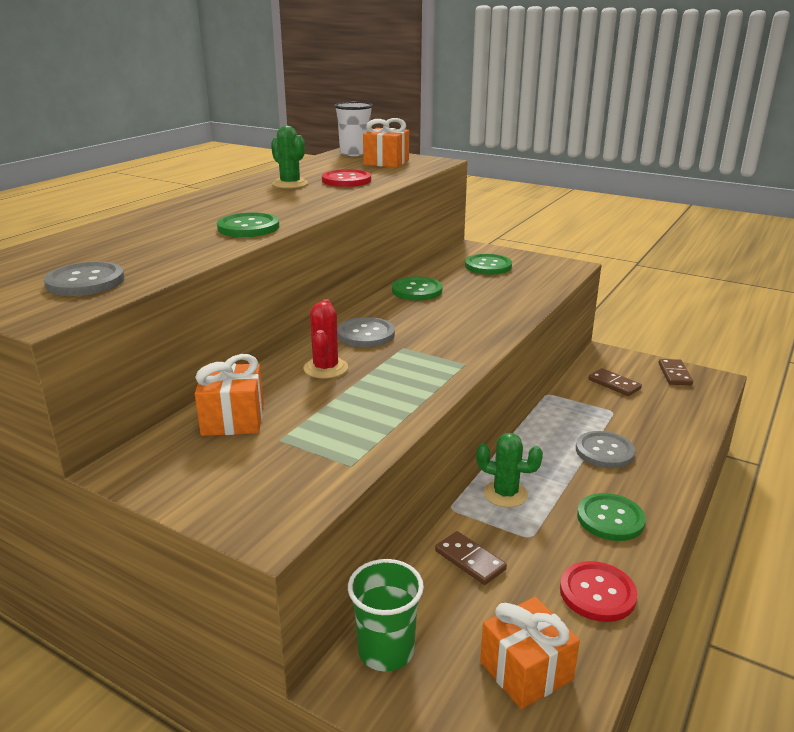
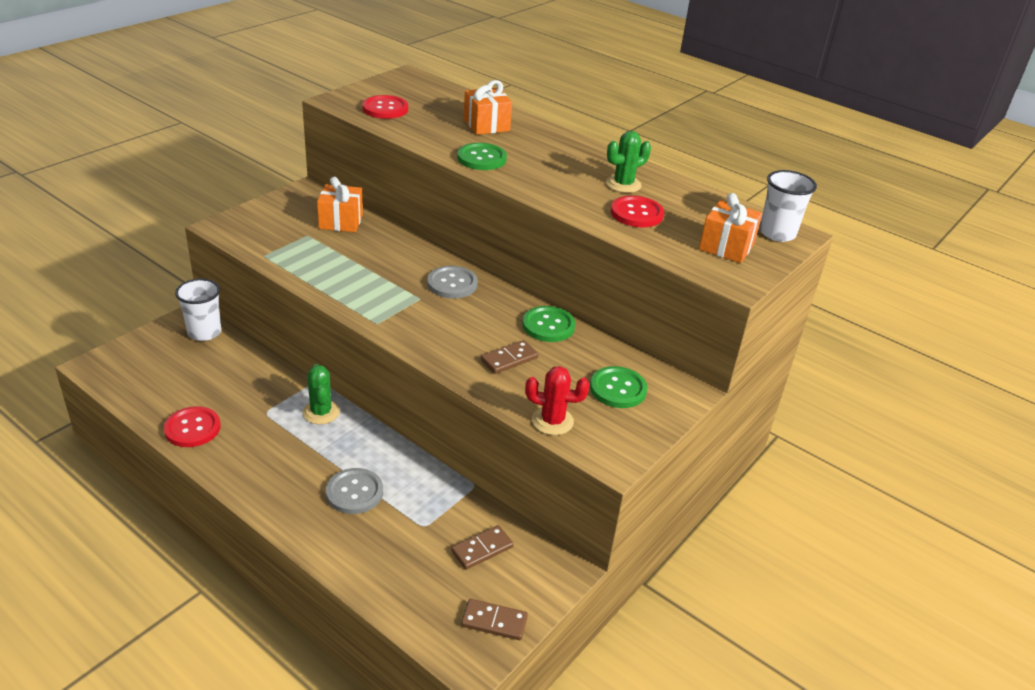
camera: 95 degrees right, 10 degrees up
(85, 282) = (385, 109): grey button -> red button
(325, 368) = (397, 259): red cactus -> red cactus (552, 421)
(386, 651) = (204, 332): green cup -> white cup
(470, 560) = (257, 378): brown domino -> brown domino (509, 359)
(505, 494) = (321, 412): green cactus -> green cactus turned 45 degrees counterclockwise
(526, 670) = (155, 380): orange gift -> orange gift (486, 125)
(610, 519) = (262, 462): green button -> none

